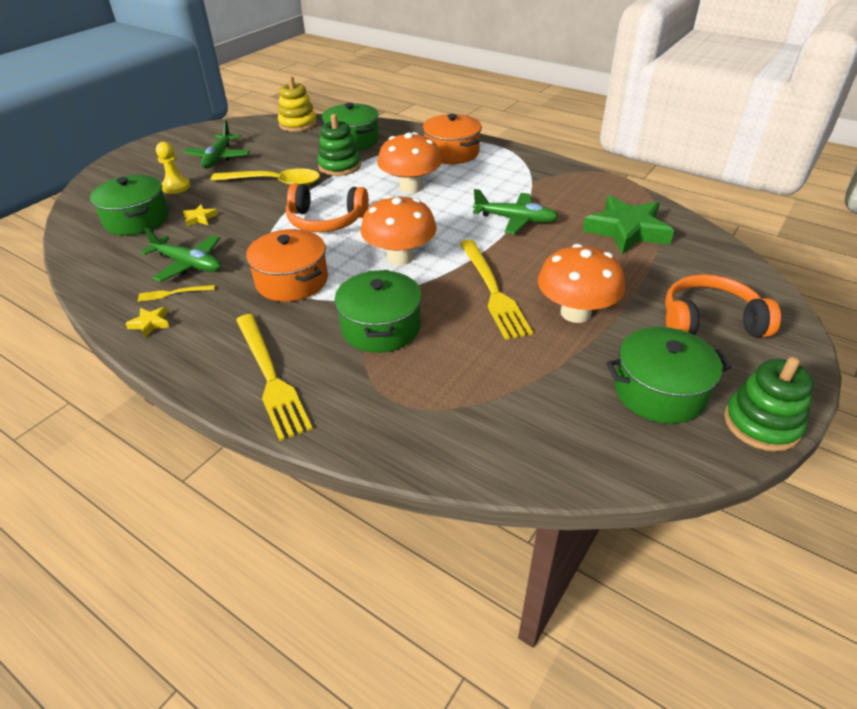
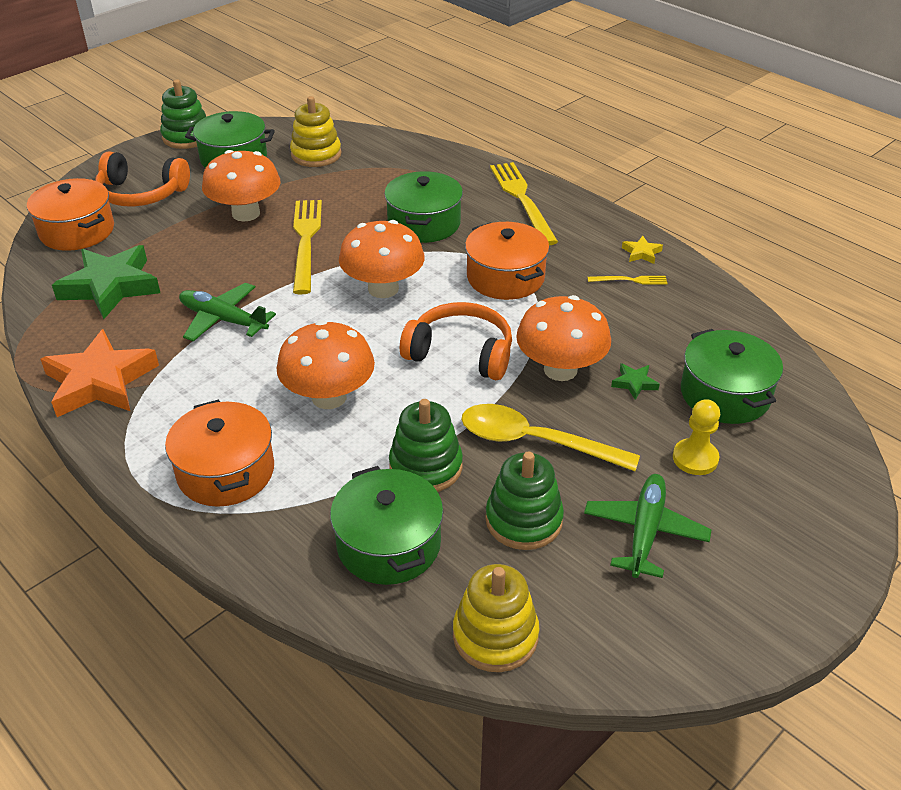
camera: 170 degrees left, 0 degrees up
(188, 264) = (625, 313): green plane -> none
(200, 218) = (634, 383): yellow star -> green star
(252, 220) = (560, 369): none -> orange mushroom
(283, 154) = (523, 520): none -> green stacking toy
(558, 416) = (316, 154): none -> yellow stacking toy
(564, 178) = (100, 381): none -> orange star
(718, 271) = (77, 231): none -> orange pot

